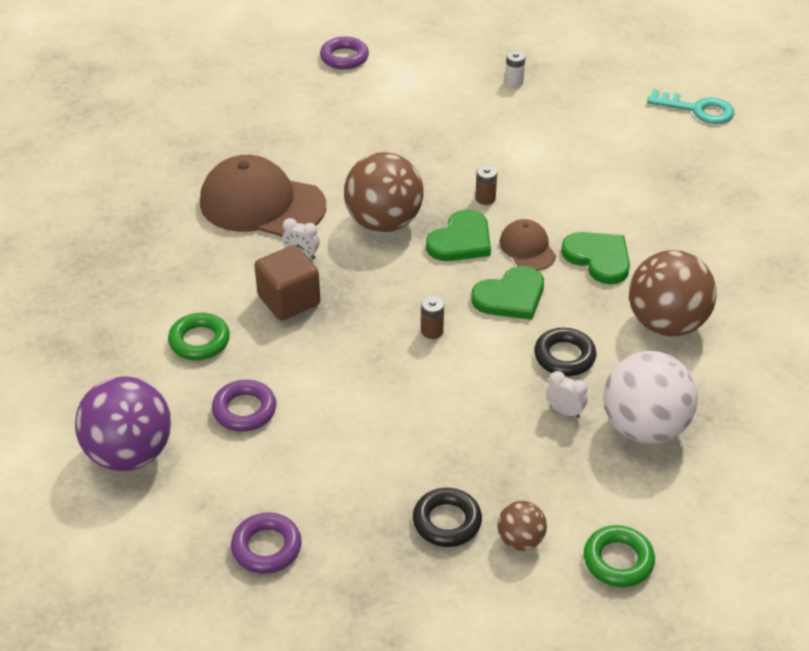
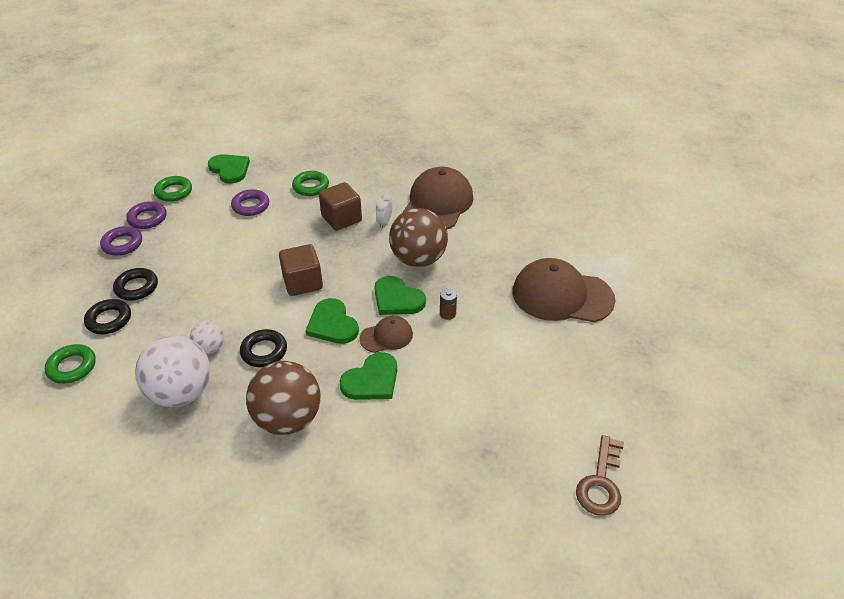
camera: 90 degrees right, 0 degrees up
(130, 453) = (230, 169): purple ball -> green heart
(189, 524) = (174, 192): none -> green ring
(344, 57) = (622, 236): purple ring -> purple ring (122, 244)
(432, 331) = (303, 282): brown battery -> brown cube
(449, 110) = (562, 295): none -> brown cap
(514, 82) = (614, 338): white battery -> none
(520, 540) = (109, 320): brown ball -> black ring
(564, 411) = (210, 348): white clock -> white ball
(697, 110) = (601, 482): turquoise key -> brown key

